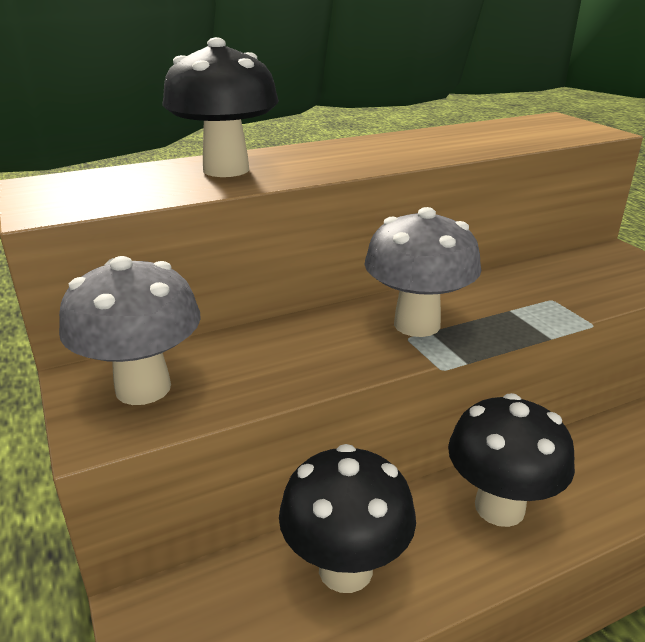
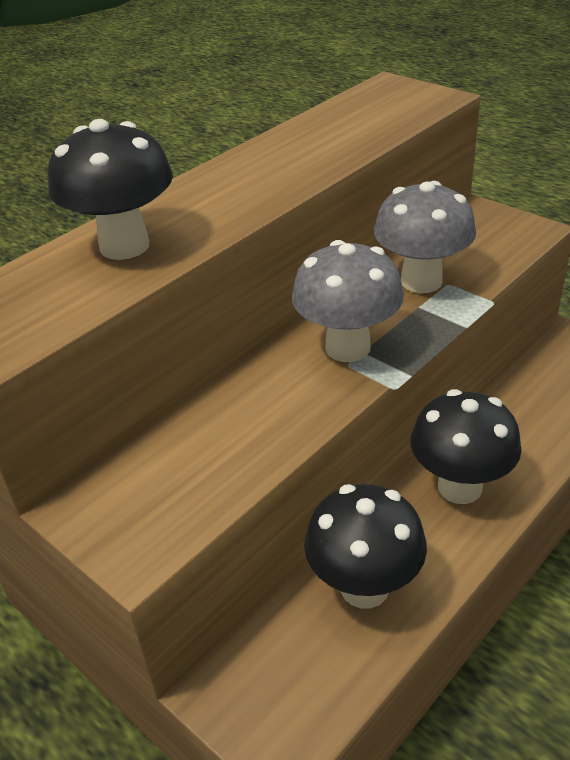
camera: 20 degrees left, 10 degrees up
(143, 388) = (143, 497): grey mushroom -> grey mushroom (421, 281)

